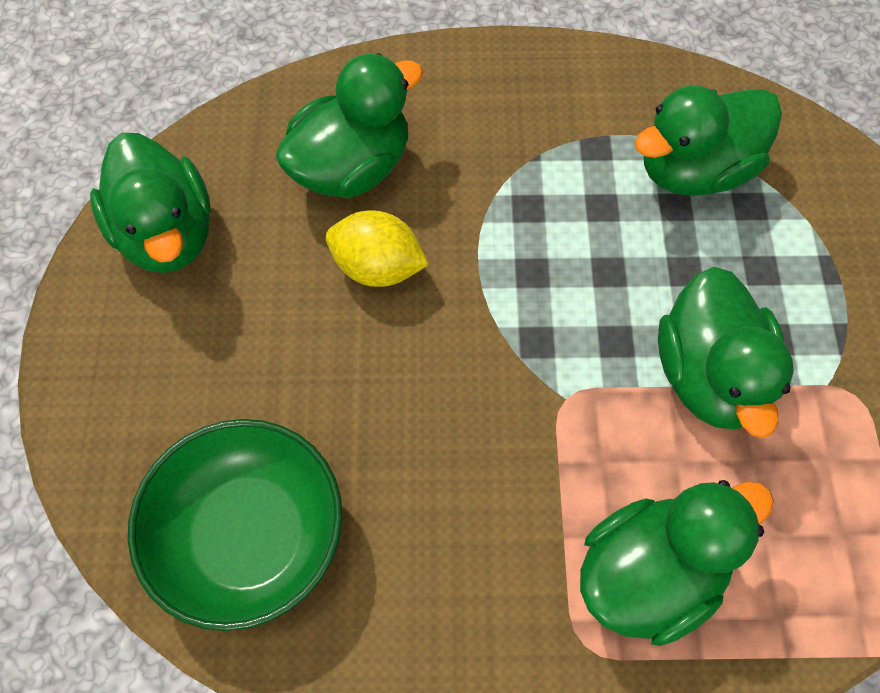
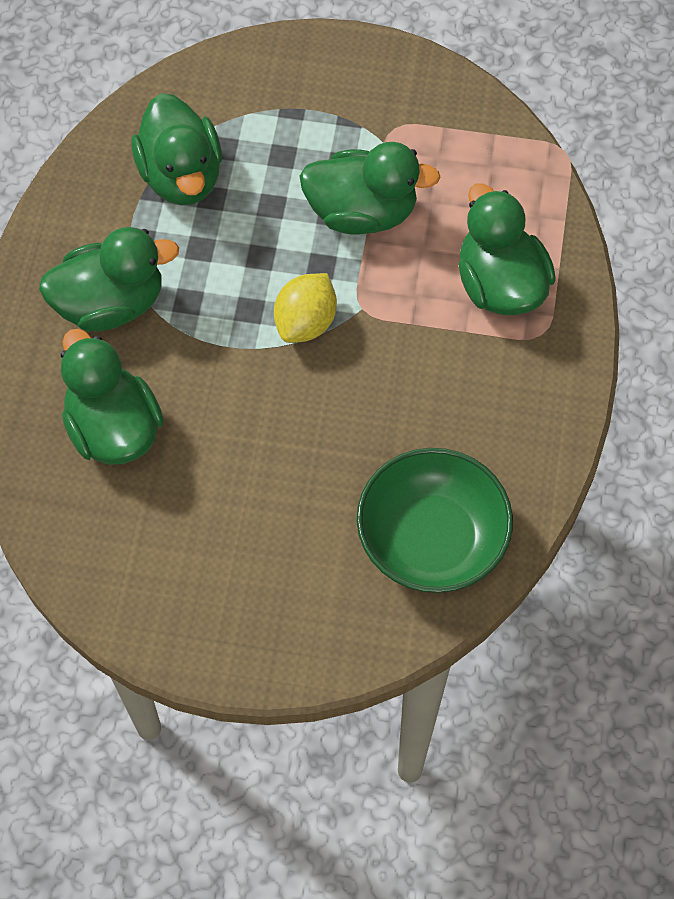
camera: 80 degrees left, 0 degrees up
(167, 234) = (146, 585): green duck -> green duck (111, 303)
(378, 267) = (219, 421): yellow lemon -> yellow lemon (306, 322)

